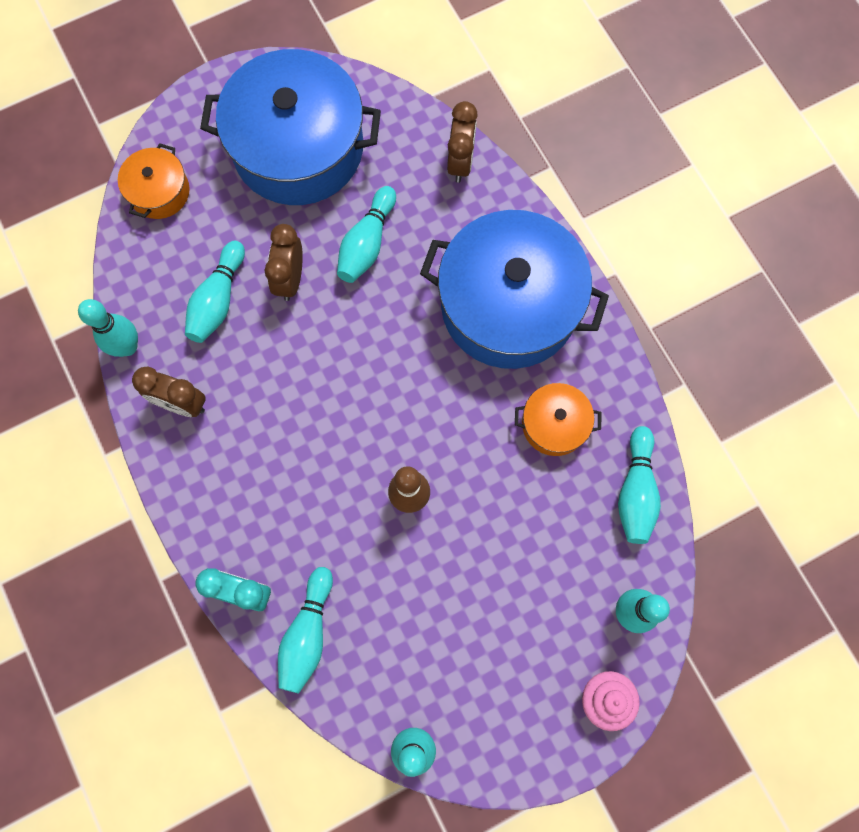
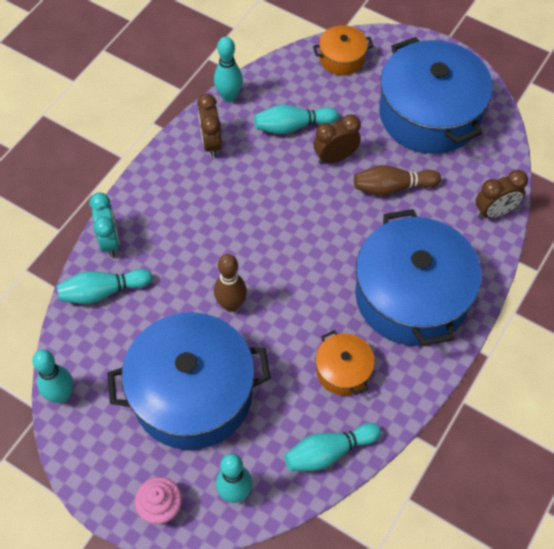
camera: 60 degrees right, 15 degrees down
(367, 243) = (392, 187): turquoise bowling pin -> brown bowling pin
(493, 597) = (192, 394): none -> blue pot

